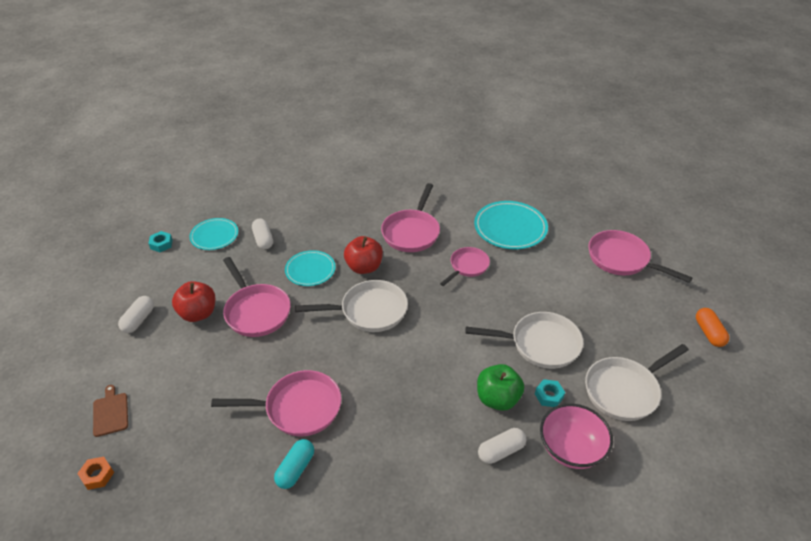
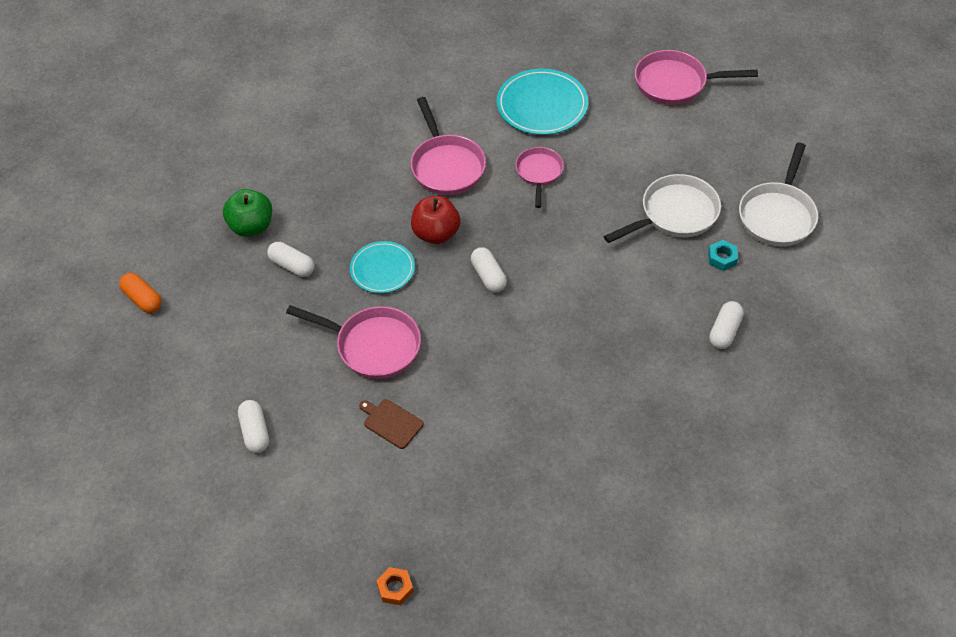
camera: 35 degrees left, 10 degrees up
(110, 412) = (339, 532): brown cutting board -> brown cutting board (391, 422)
(161, 244) = (176, 339): turquoise nut -> none
(198, 313) = (313, 386): red apple -> none
(214, 236) = (229, 294): turquoise plate -> none
(296, 469) = (570, 460): turquoise capsule -> none
(298, 408) = (517, 408): pink pan -> none
(369, 311) = (488, 276): white pan -> white capsule
(497, 399) = (682, 288): green apple -> green apple (251, 226)
(571, 449) = (776, 293): pink bowl -> none
(709, 333) = (803, 119): orange capsule -> orange capsule (143, 299)

